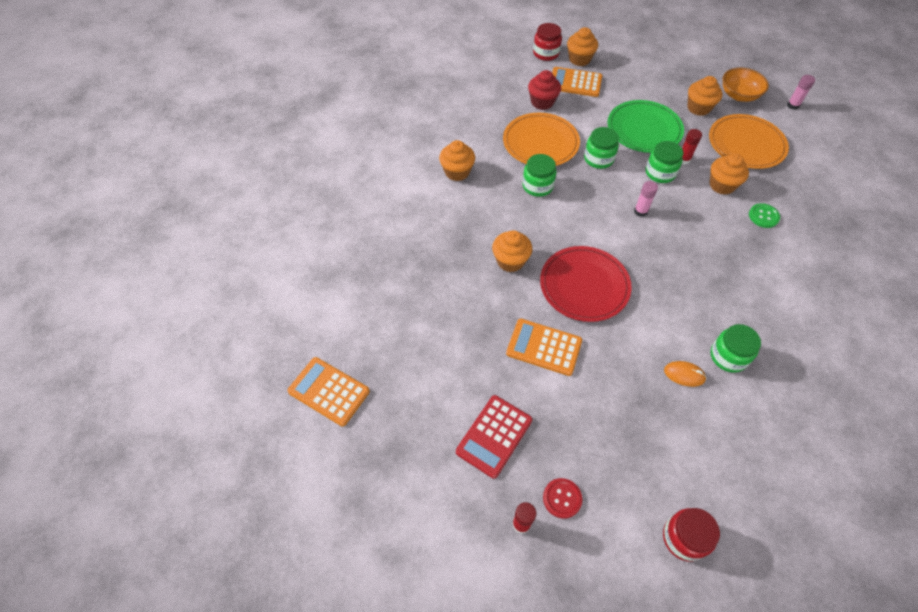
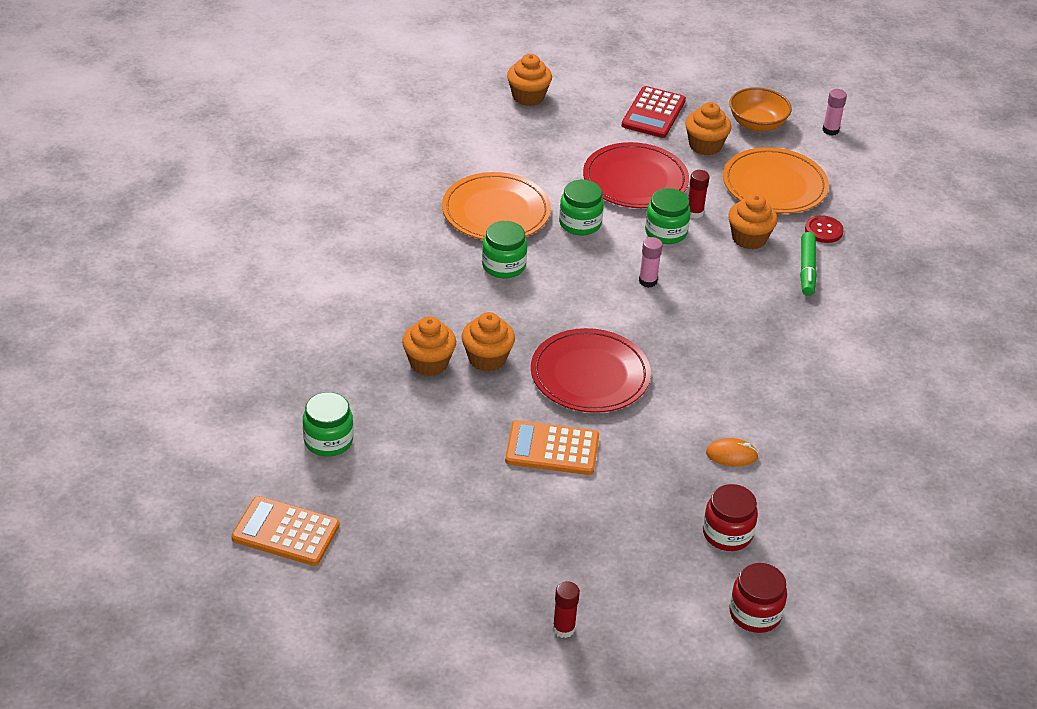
camera: 15 degrees left, 15 degrees down
(457, 172) = (387, 260): orange cupcake -> orange cupcake (429, 363)
(494, 436) = (510, 549): red calculator -> red calculator (653, 113)
(542, 102) = (487, 159): red cupcake -> none
(546, 53) = (478, 93): red jar -> red jar (727, 534)
(562, 498) = (607, 598): red button -> red button (823, 230)
(575, 83) = (528, 129): orange calculator -> none
(644, 129) = (635, 180): green plate -> red plate
(728, 356) = (782, 429): green jar -> green jar (328, 441)
(763, 216) = (807, 269): green button -> green marker

